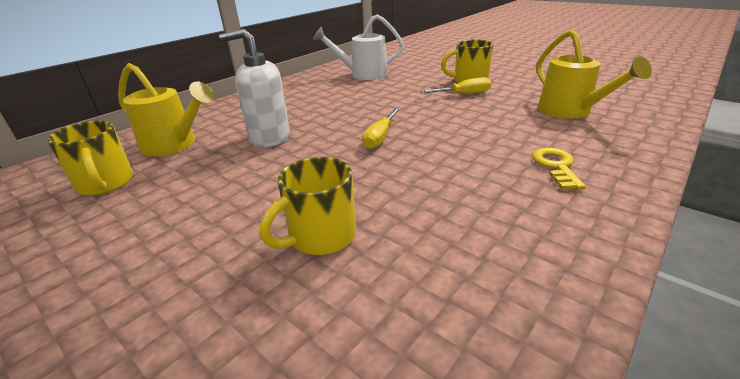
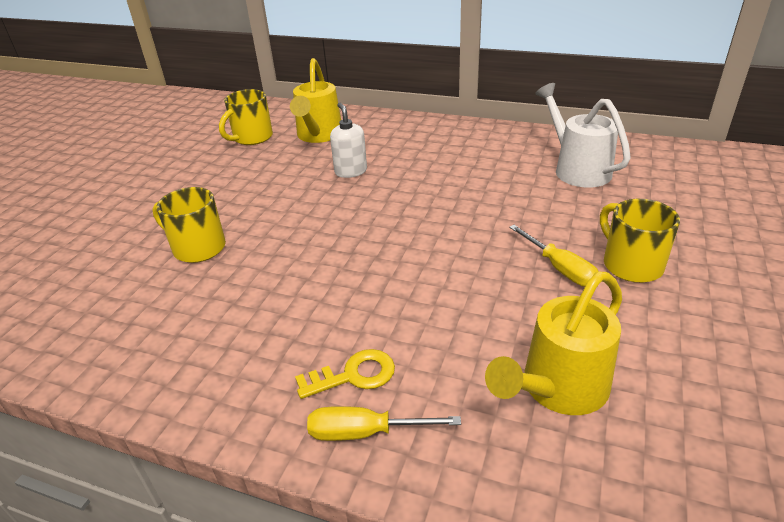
camera: 70 degrees right, 5 degrees up
(269, 138) = (350, 171): white soap dispenser -> white soap dispenser, size x0.66
(381, 137) = (379, 232): yellow screwdriver -> yellow screwdriver (365, 432)

